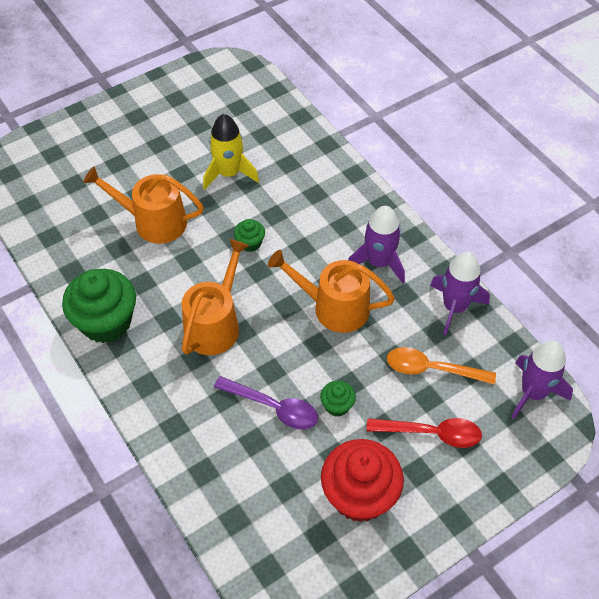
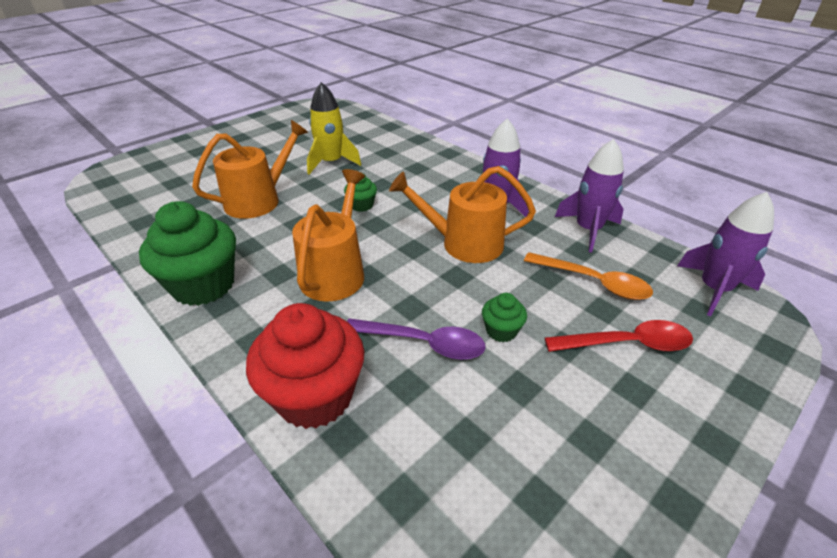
camera: 10 degrees left, 15 degrees down
(153, 222) = (258, 200): orange watering can -> orange watering can turned 135 degrees clockwise
(359, 495) = (572, 431): red cupcake -> red cupcake (315, 396)
(432, 369) = (593, 282): orange spoon -> orange spoon turned 150 degrees counterclockwise

